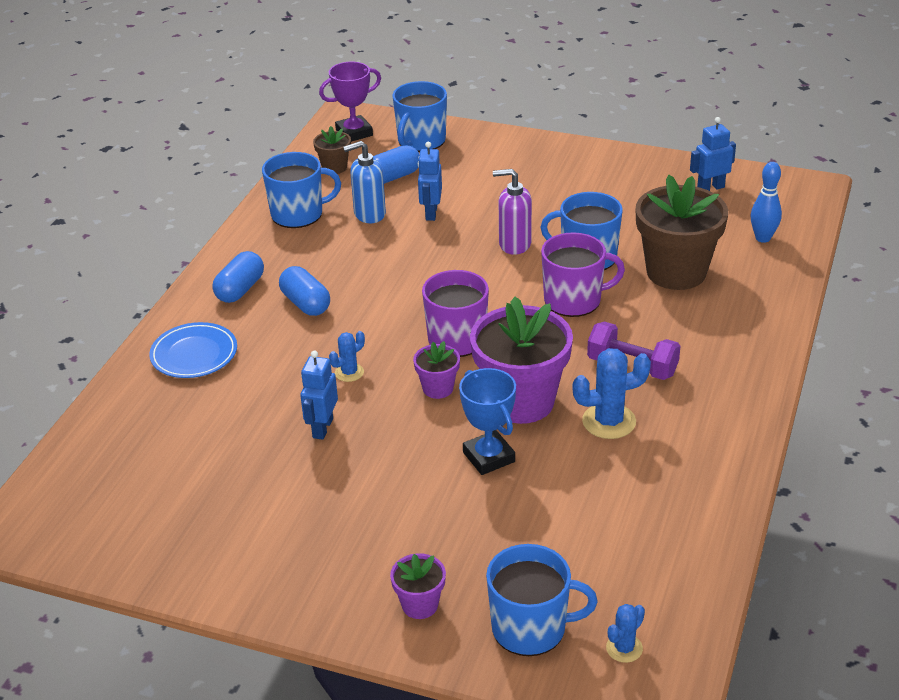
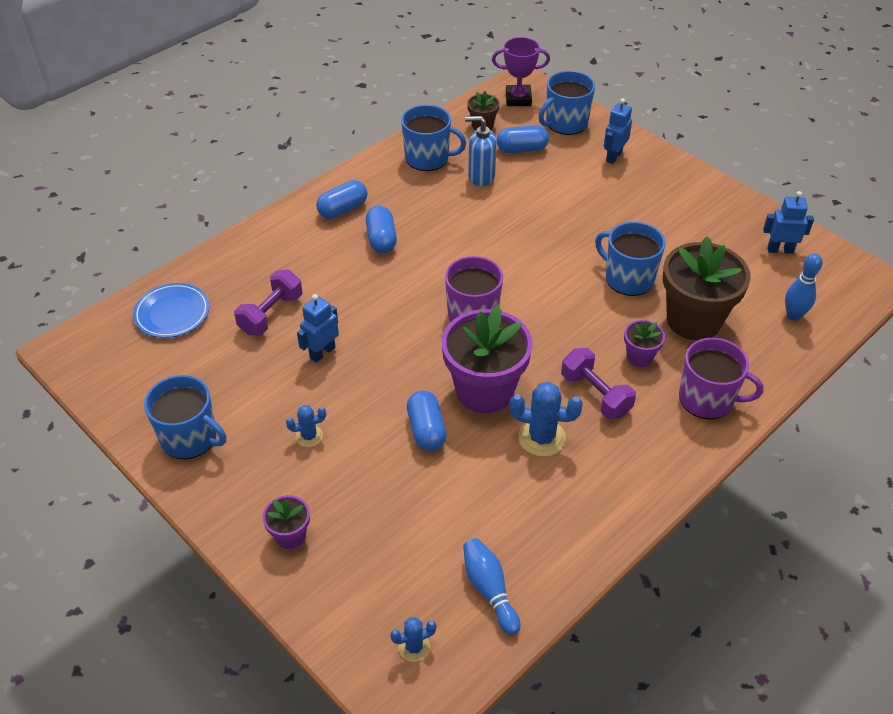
camera: 25 degrees right, 10 degrees up
(194, 354) = (275, 253): blue plate -> blue plate (172, 313)
(235, 413) = (271, 314): none -> purple dumbbell
(349, 372) = (373, 312): blue cactus -> blue cactus (309, 436)
(431, 213) = (529, 192): blue robot -> blue robot (613, 157)
(438, 388) = (429, 353): purple flower pot -> purple flower pot (639, 357)
(489, 457) = (426, 430): blue trophy -> blue capsule
(514, 244) = (576, 245): purple soap dispenser -> none
(530, 628) = (356, 594): blue mug -> blue mug (190, 438)
(574, 300) = (589, 314): purple mug -> purple mug (707, 399)
(659, 569) = (489, 590): none -> blue bowling pin

